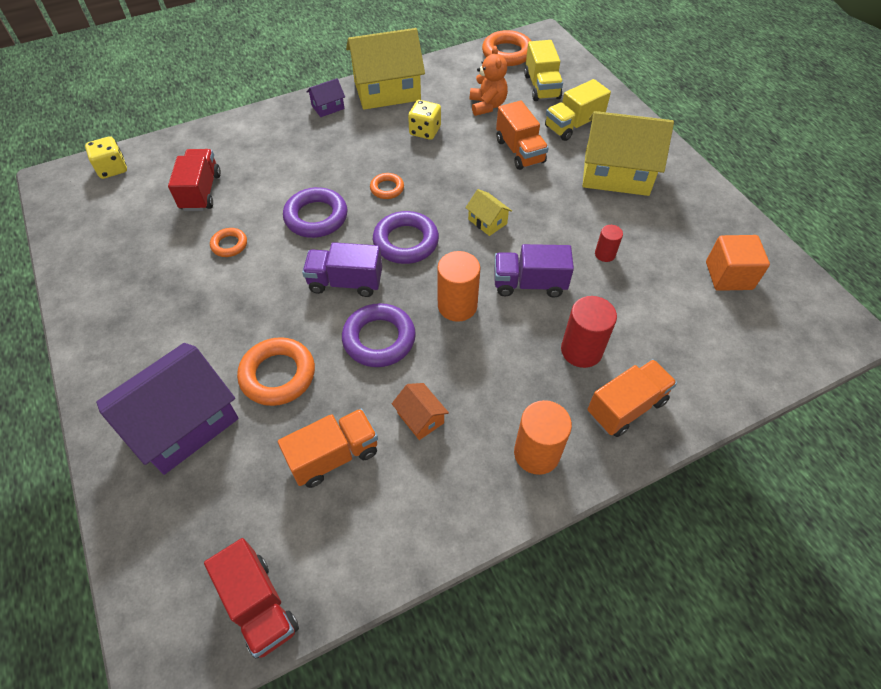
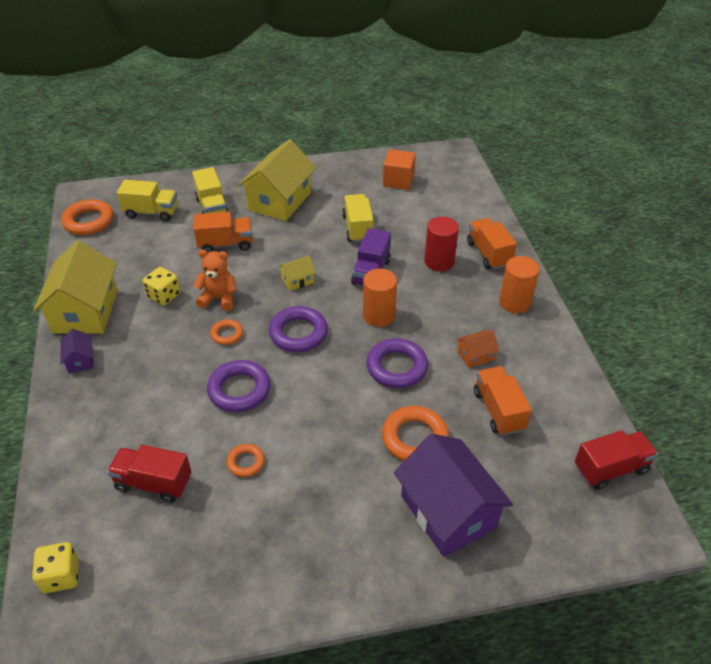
camera: 75 degrees left, 10 degrees down
(345, 282) = (329, 380): purple truck -> none
(487, 105) = (154, 249): orange teddy bear -> orange teddy bear (219, 298)
(605, 254) = (357, 228): red cylinder -> yellow truck

